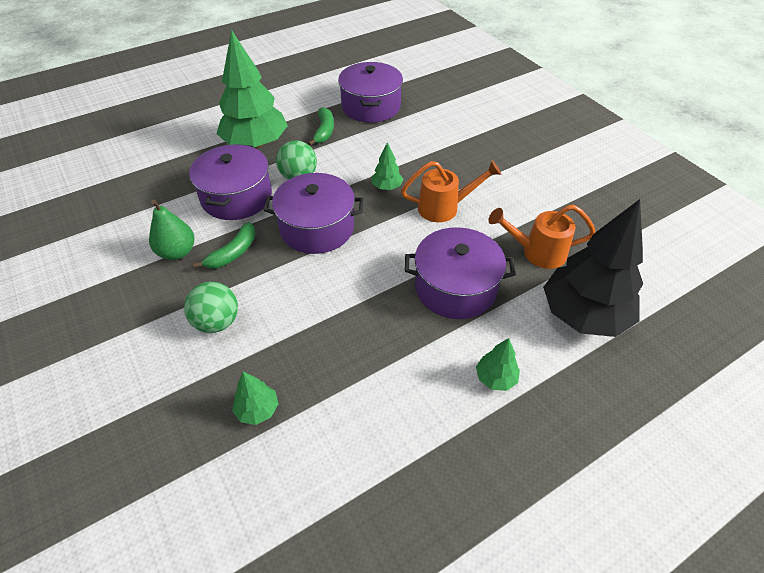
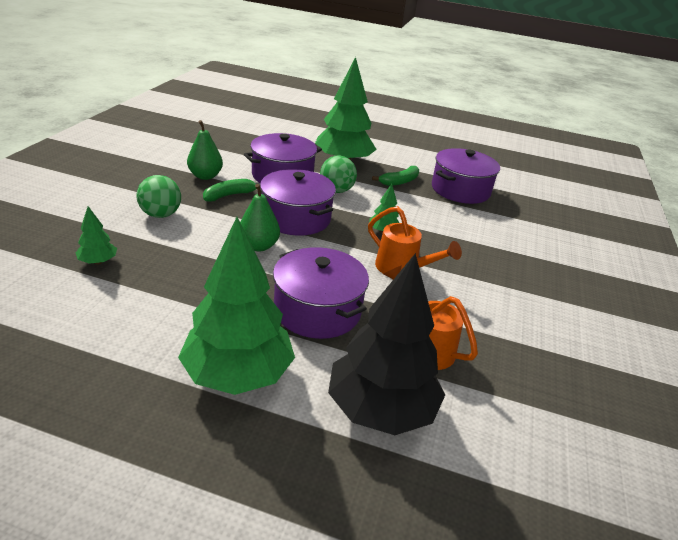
camera: 45 degrees right, 15 degrees down
(233, 253) = (229, 195): green banana -> green banana turned 150 degrees clockwise
(337, 276) = (258, 246): none -> green pear
(495, 378) = (238, 374): green tree -> green tree, size x2.32

